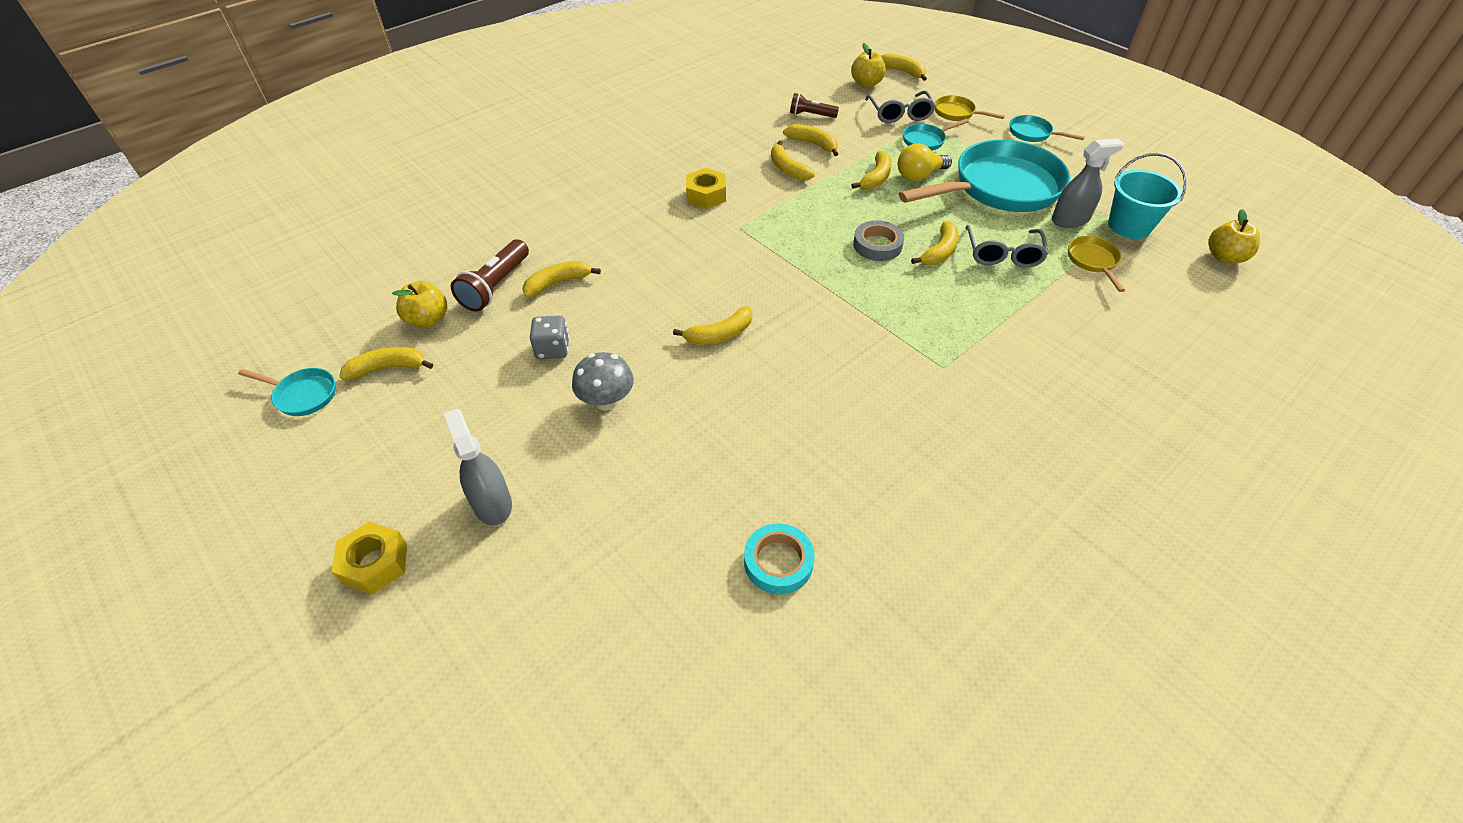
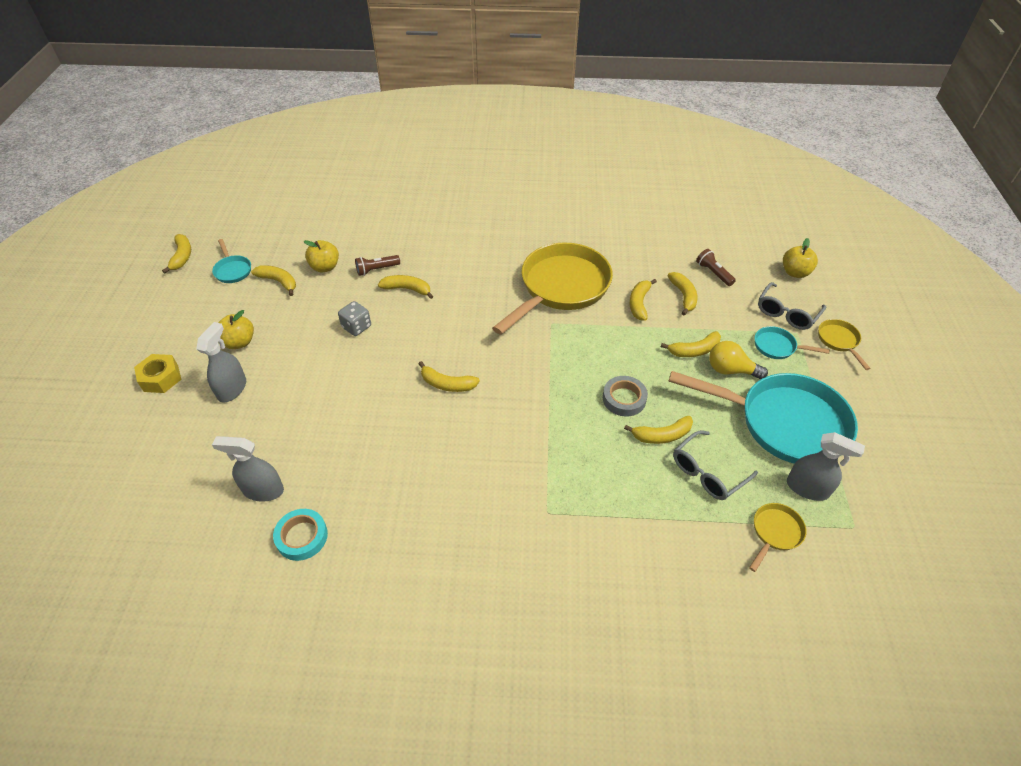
camera: 45 degrees right, 0 degrees up
(495, 286) = (376, 270): brown flashlight -> brown flashlight, size x0.65
(606, 400) = (343, 377): grey mushroom -> none
(677, 560) = (263, 490): none -> grey spray bottle
(706, 195) = (560, 288): yellow nut -> yellow pan
(902, 72) = (841, 280): yellow banana -> yellow banana (182, 256)
(1033, 133) = (885, 399): turquoise pan -> none
(1129, 226) = (855, 531): turquoise bucket -> none
(1224, 257) = (909, 623): yellow apple -> yellow apple (239, 342)

